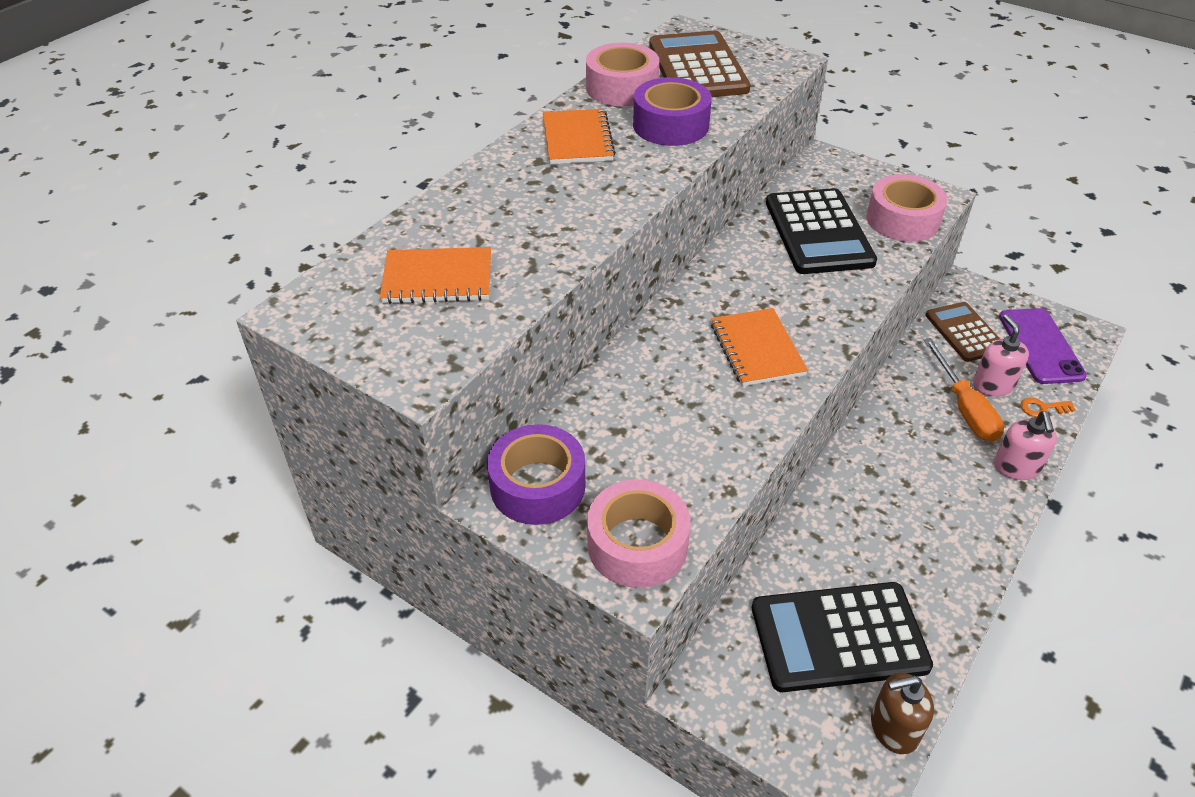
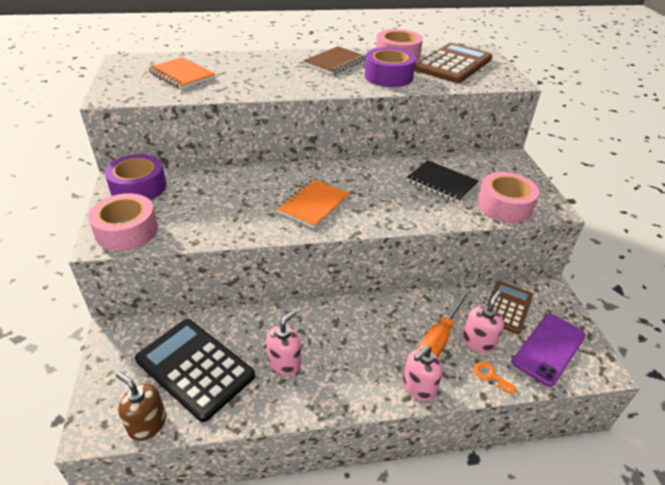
camera: 45 degrees right, 5 degrees down
(577, 139) = (335, 62): orange notebook -> brown notebook
(818, 232) = (441, 183): black calculator -> black notebook
(897, 551) = (284, 362): none -> pink soap dispenser

